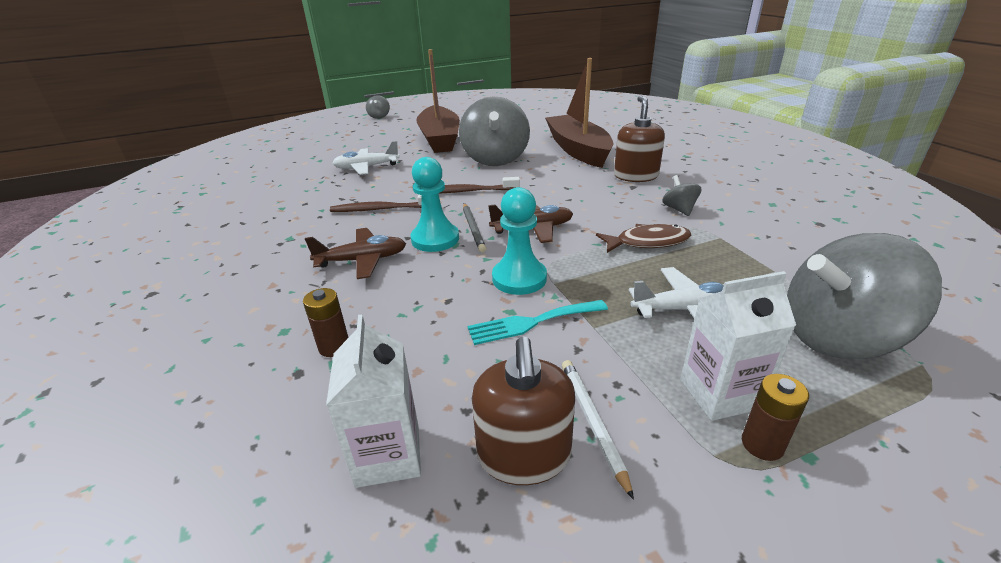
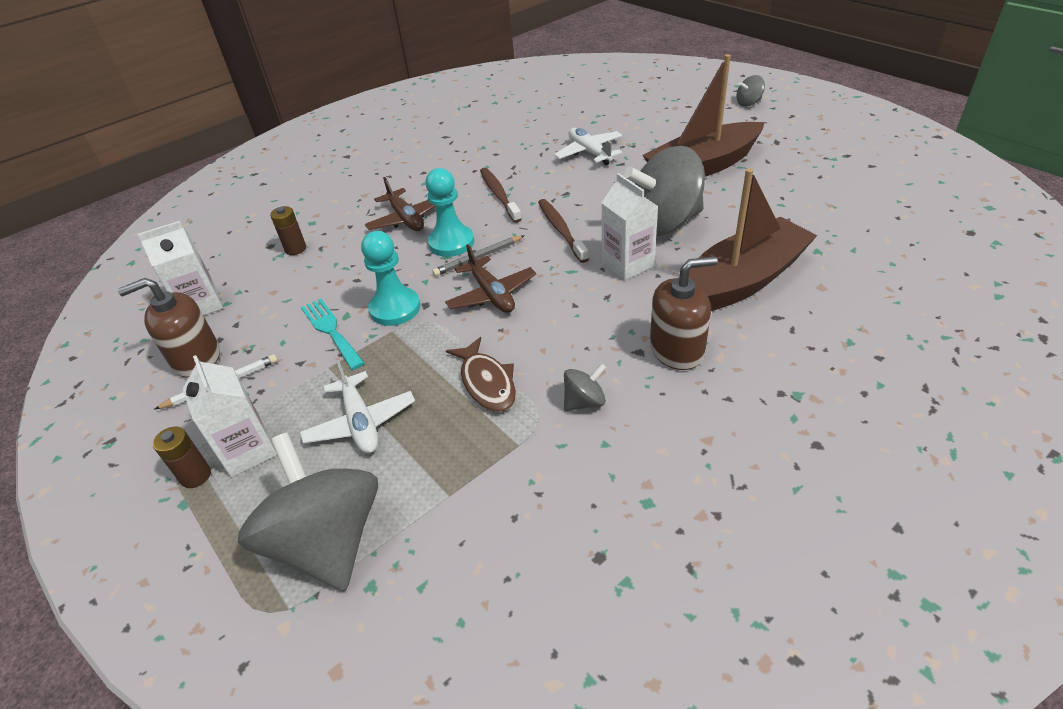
camera: 75 degrees right, 10 degrees up
(534, 176) = (627, 264): none -> white carton

